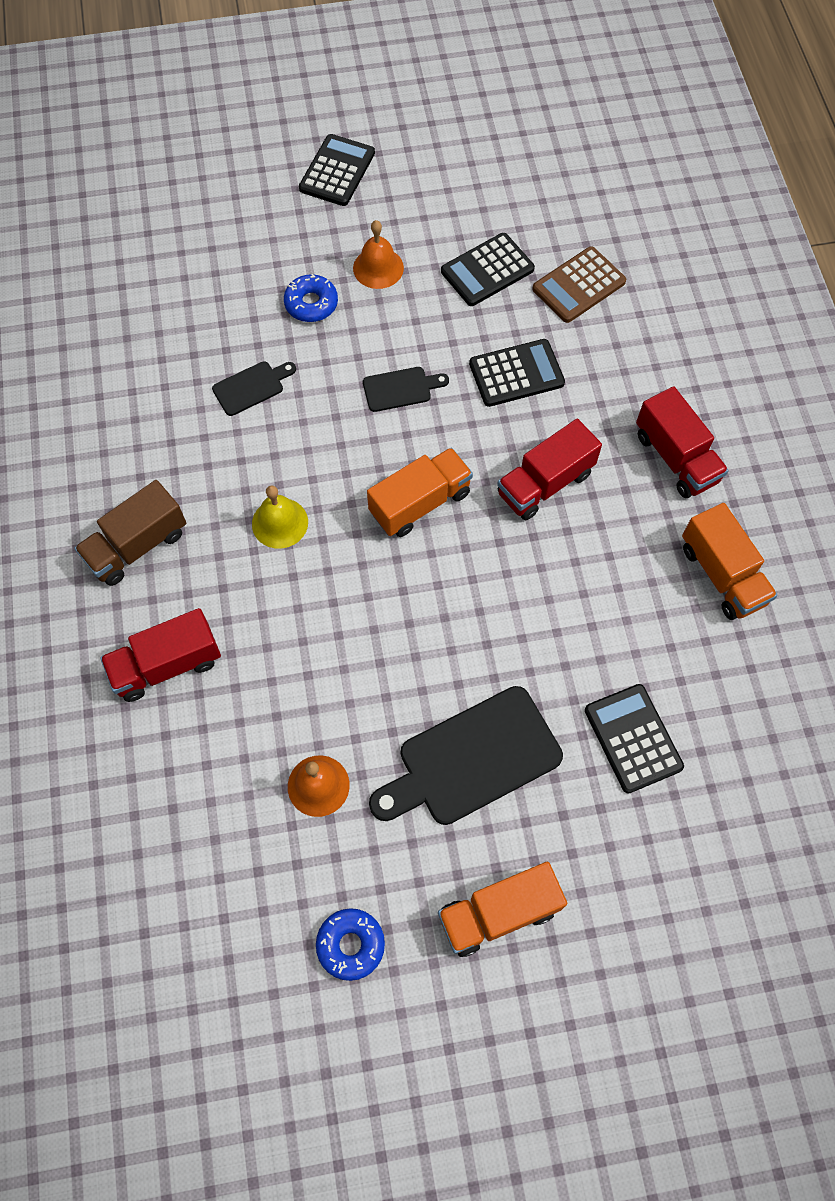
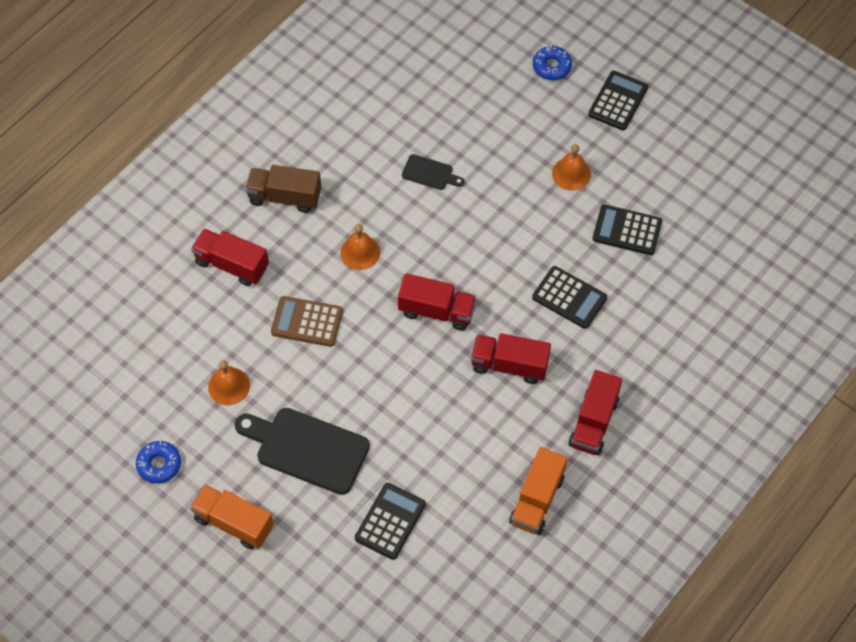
camera: 50 degrees right, 5 degrees down
(280, 523) = (360, 252): yellow bell -> orange bell
(311, 304) = (513, 159): blue donut -> blue donut (551, 67)
(337, 171) = (618, 101): black calculator -> black calculator turned 45 degrees counterclockwise
(400, 389) = (500, 246): black cutting board -> none
(420, 503) = (436, 311): orange truck -> red truck
(578, 285) = (665, 286): brown calculator -> brown calculator (307, 322)

